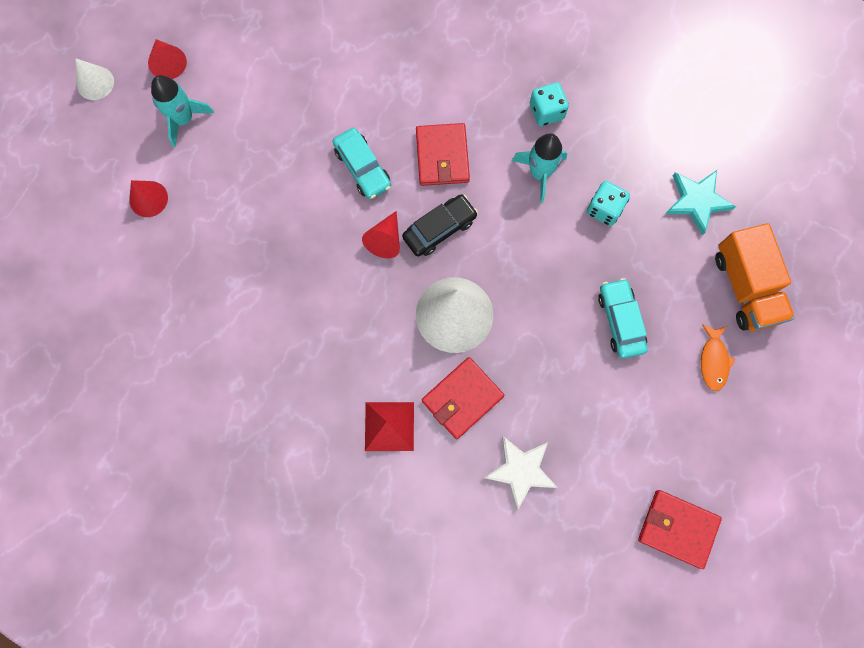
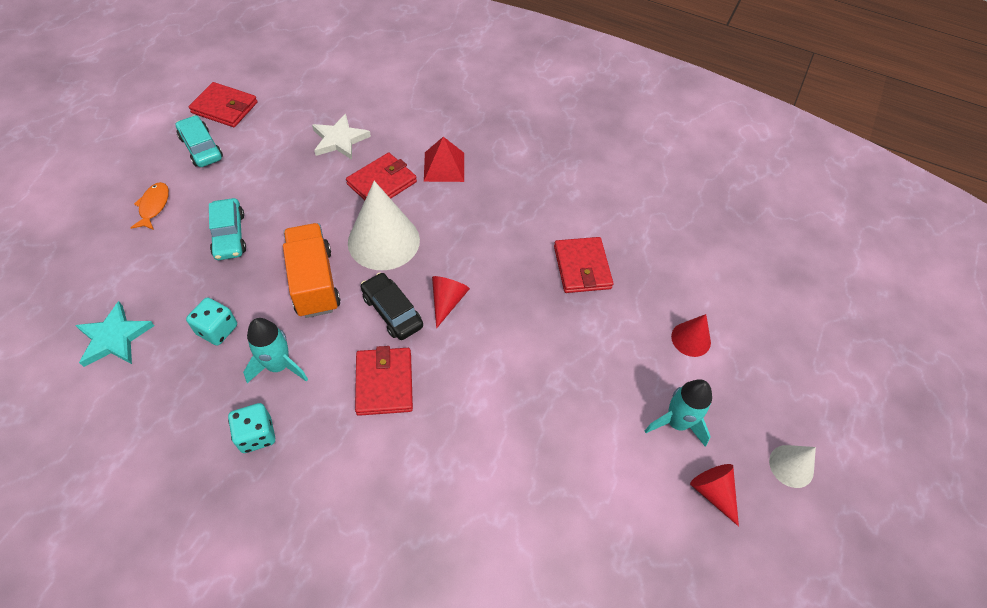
camera: 175 degrees right, 20 degrees down
(242, 281) = (582, 267): none -> red wallet
(362, 168) = (472, 370): turquoise car -> turquoise car (201, 148)
(439, 229) = (392, 311): black car -> black car turned 90 degrees clockwise
(745, 287) = (98, 261): orange truck -> orange truck (314, 282)

